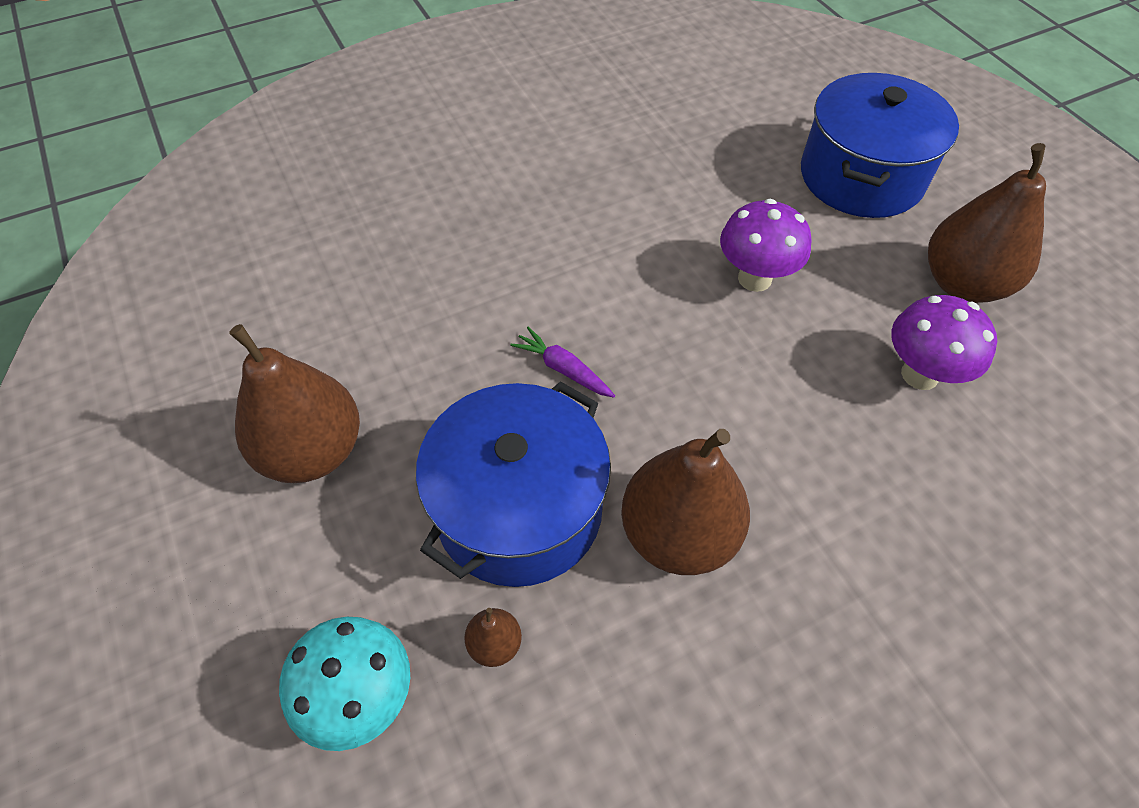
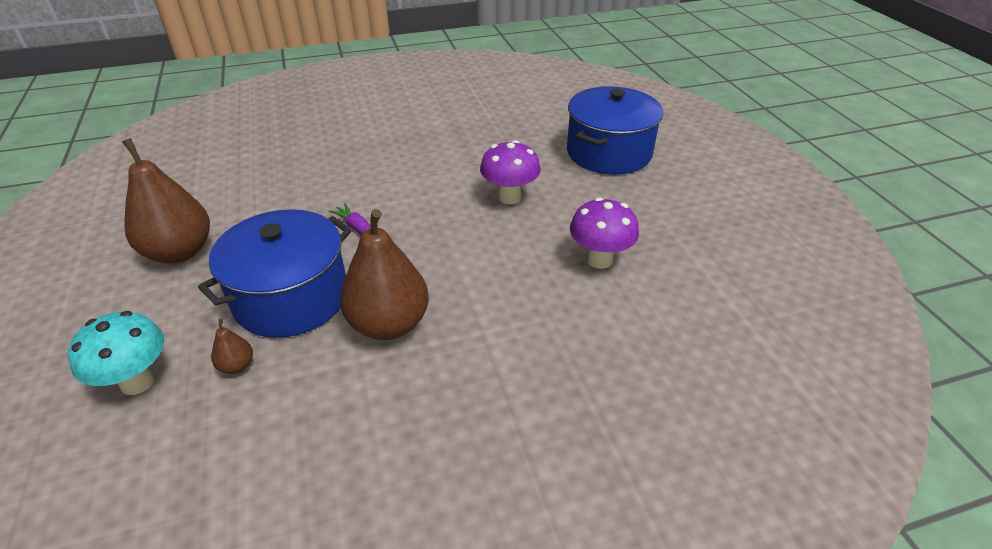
camera: 10 degrees right, 15 degrees down
(963, 283) = (653, 215): brown pear -> none

